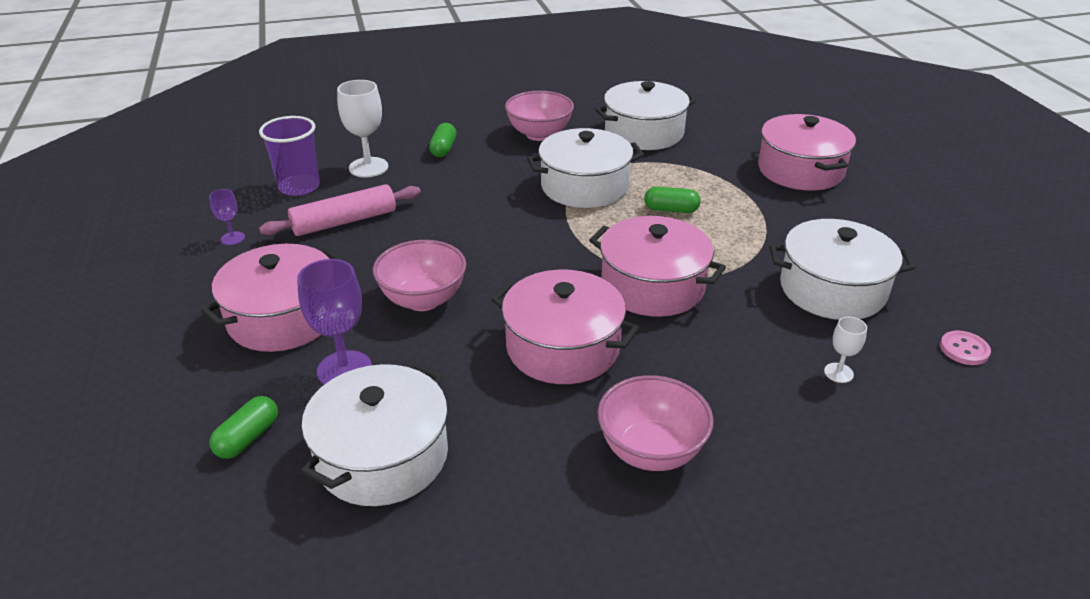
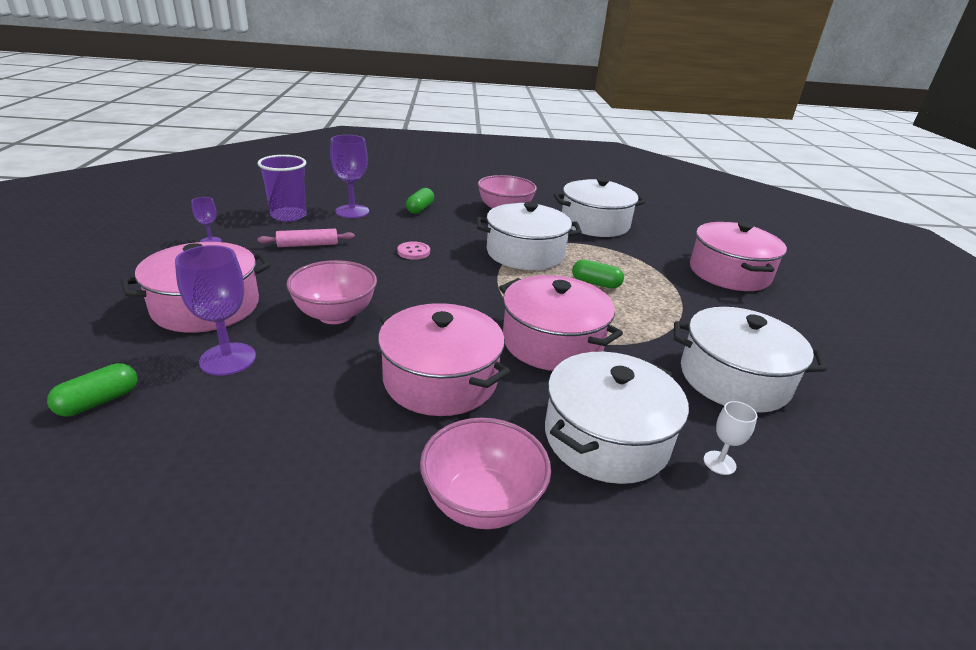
camera: 10 degrees right, 5 degrees down
(344, 221) = (308, 245): pink rolling pin -> pink rolling pin, size x0.65
(368, 167) = (352, 211): white goblet -> purple goblet
(382, 456) = (208, 446): white pot -> white pot (606, 437)
(964, 349) = (871, 467): pink button -> pink button (413, 252)

